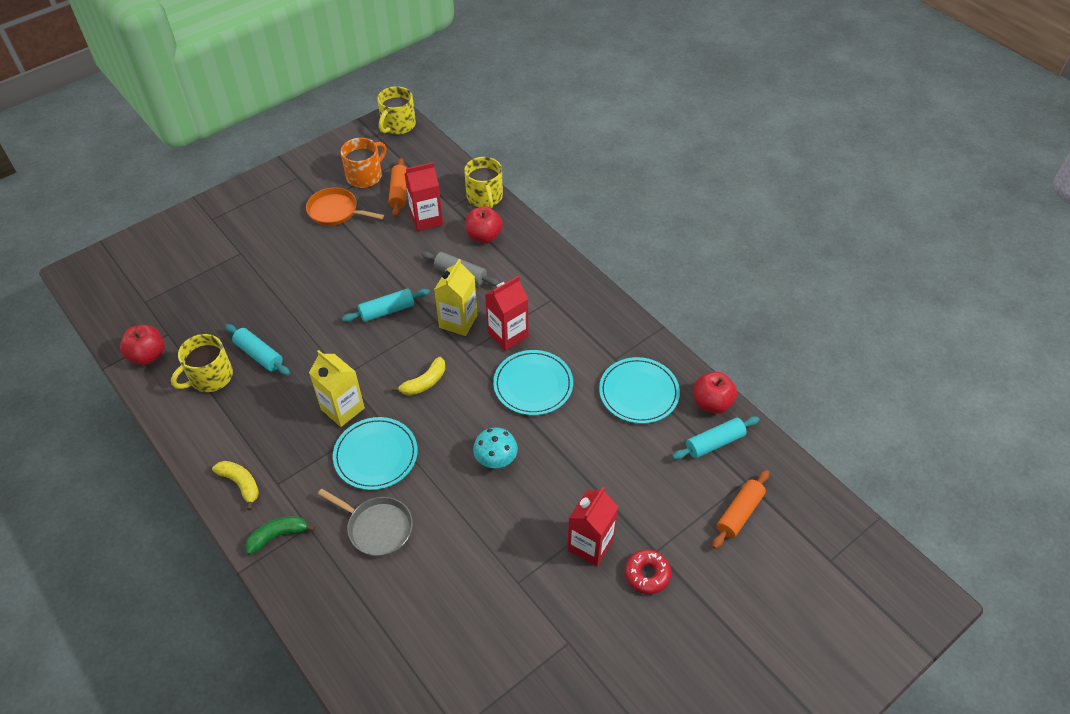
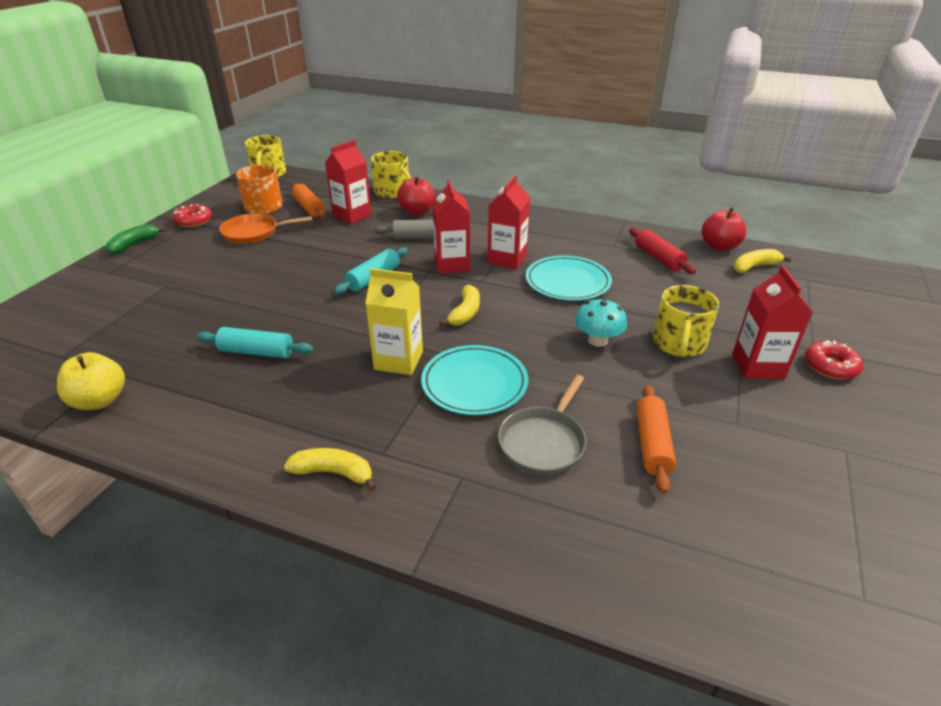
camera: 30 degrees left, 15 degrees down
(148, 355) = (100, 400): red apple -> yellow apple
(210, 377) = (206, 390): yellow mug -> yellow mug (679, 343)
(278, 536) = (431, 503): green banana -> green banana (134, 244)
(300, 175) = (194, 221): none -> red donut
(377, 528) = (543, 442): grey pan -> grey pan turned 120 degrees clockwise
(458, 321) = (452, 265): yellow carton -> red carton
(638, 392) = (658, 258): turquoise plate -> red rolling pin
(714, 443) = (754, 267): turquoise rolling pin -> yellow banana
(739, 513) = (833, 299): orange rolling pin -> orange rolling pin (652, 444)

